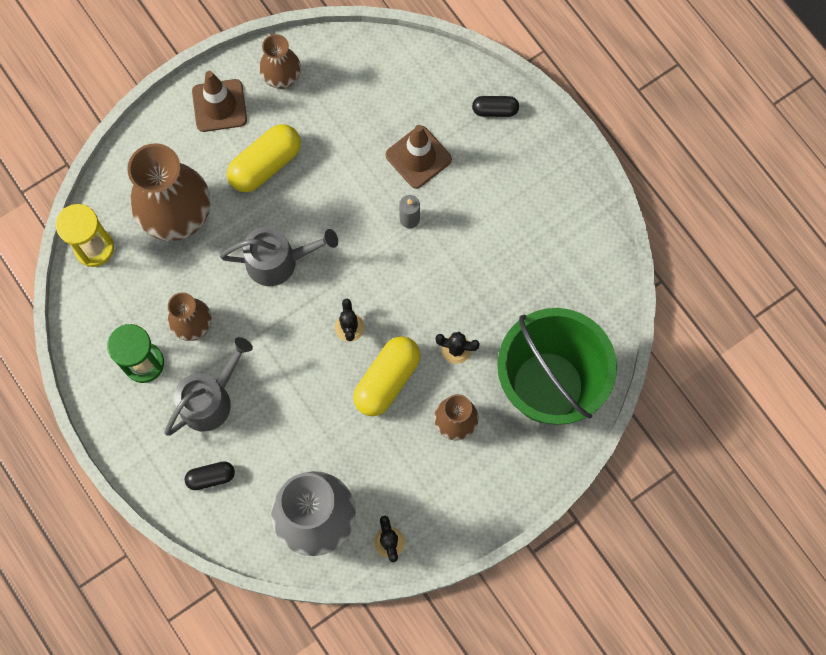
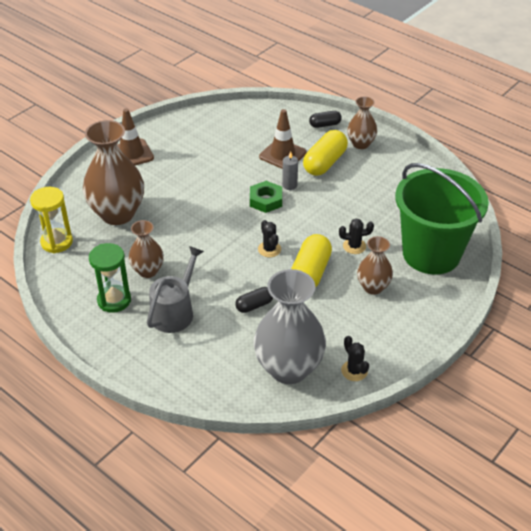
camera: 15 degrees left, 30 degrees down
(211, 477) = (191, 360): black capsule -> black capsule (254, 305)
(265, 165) = (175, 176): yellow capsule -> yellow capsule (324, 163)
(278, 261) = (201, 224): grey watering can -> none
(282, 78) = (172, 134): brown vase -> brown vase (361, 144)
(370, 239) = (266, 200): none -> green nut

